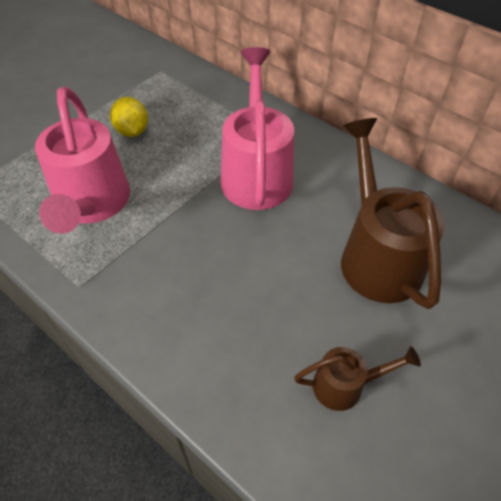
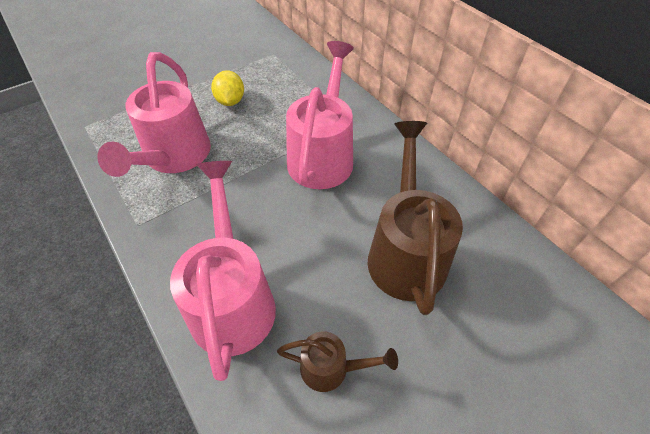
camera: 15 degrees right, 0 degrees up
(217, 341) = (232, 298): none -> pink watering can

